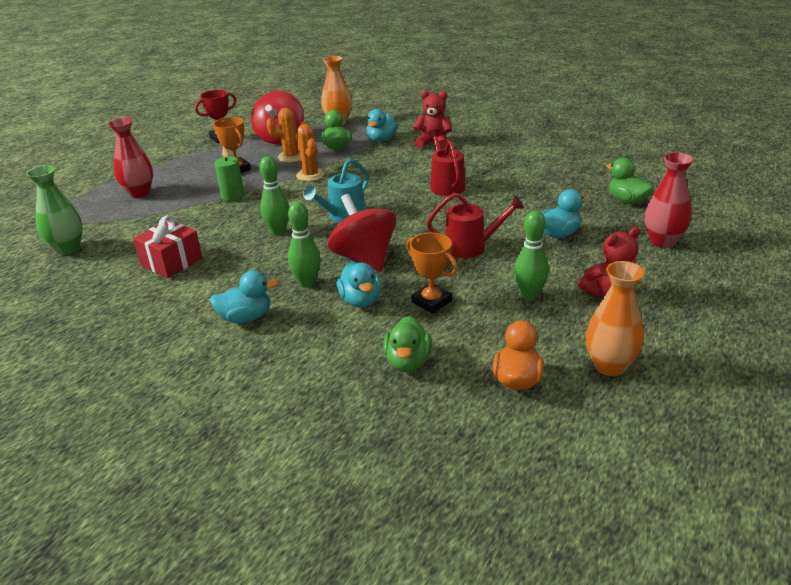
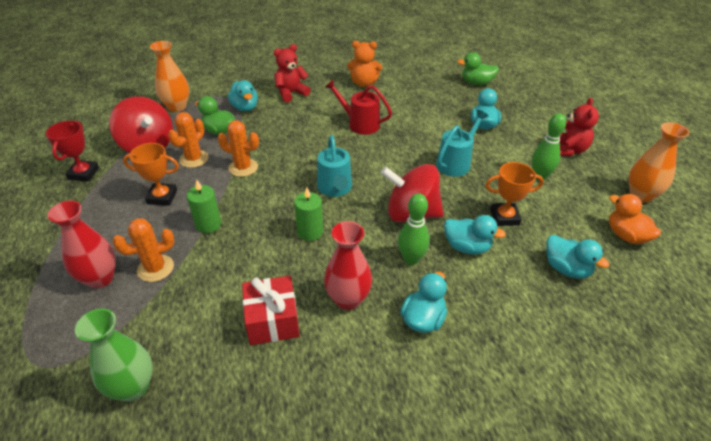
camera: 50 degrees left, 10 degrees up
(169, 203) = (155, 268): none -> orange cactus
(278, 231) = (310, 232): green bowling pin -> green candle
(408, 362) = (566, 268): green duck -> turquoise duck
(471, 247) = (456, 163): red watering can -> turquoise watering can
(509, 159) = (363, 83): none -> orange teddy bear
(662, 241) = (534, 101): red vase -> red vase (348, 299)

